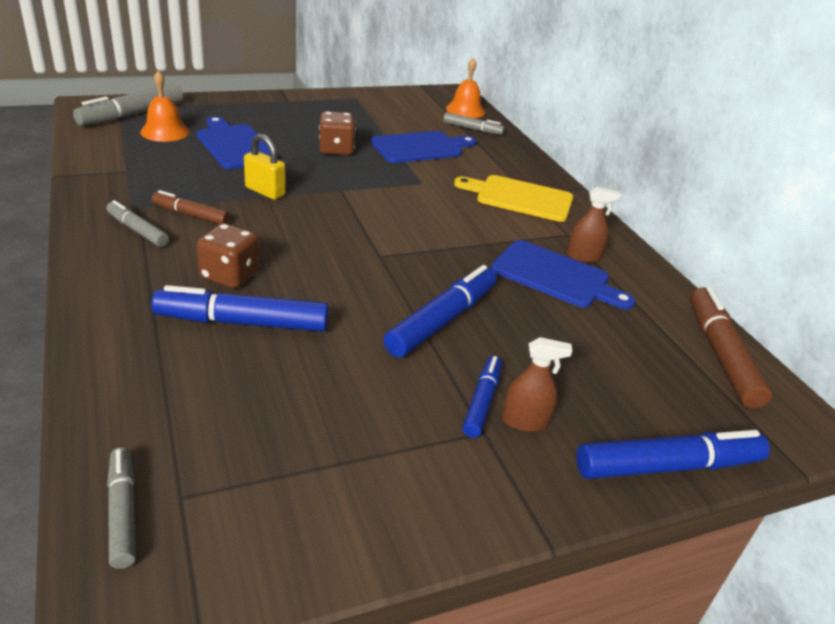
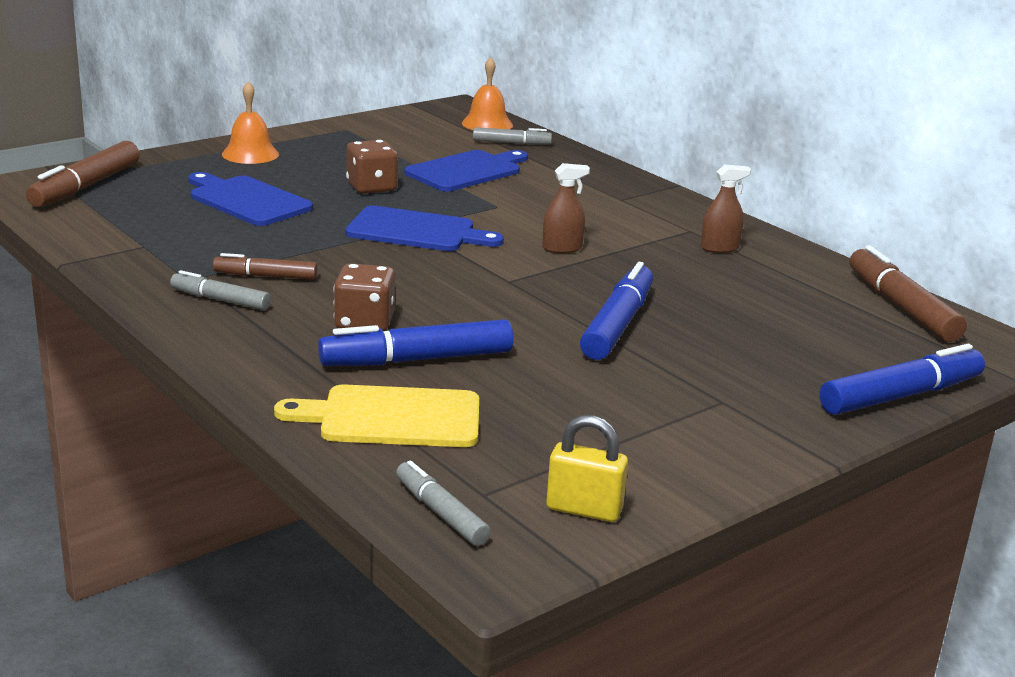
camera: 15 degrees left, 10 degrees down
(132, 115) = (85, 186): grey marker -> brown marker
(165, 131) = (147, 199): orange bell -> orange bell (250, 154)
(265, 191) = (328, 241): yellow padlock -> yellow padlock (584, 509)
(482, 402) = (704, 380): blue marker -> none
(520, 198) = (616, 204): yellow cutting board -> yellow cutting board (392, 417)
(525, 421) = (754, 387): brown spray bottle -> brown spray bottle (562, 248)
(555, 276) = (703, 269): blue cutting board -> blue cutting board (416, 231)

